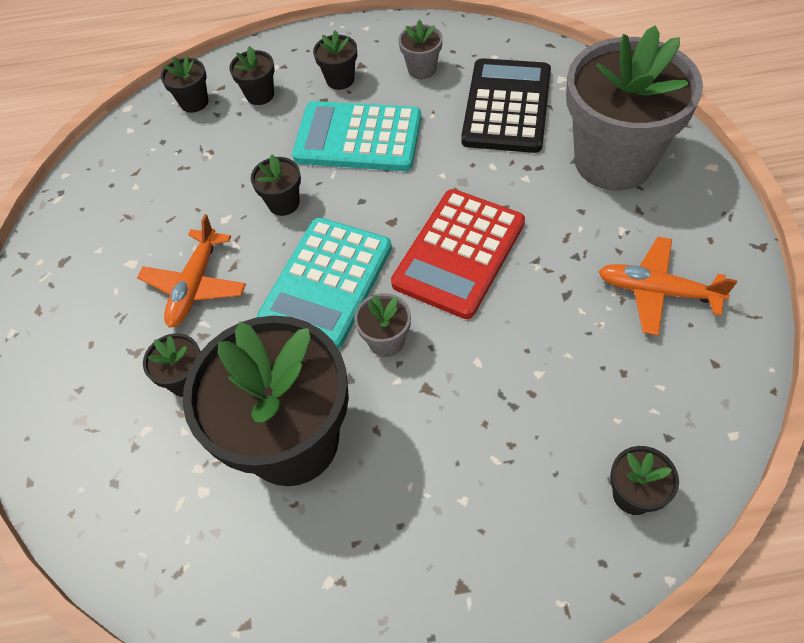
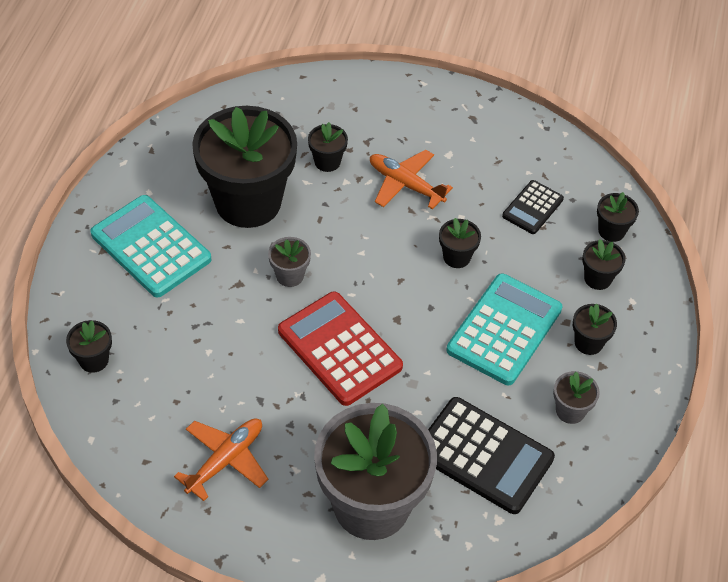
camera: 105 degrees right, 5 degrees down
(186, 167) = (532, 208): none -> black calculator
(327, 283) = (361, 259): turquoise calculator -> turquoise calculator (151, 247)

